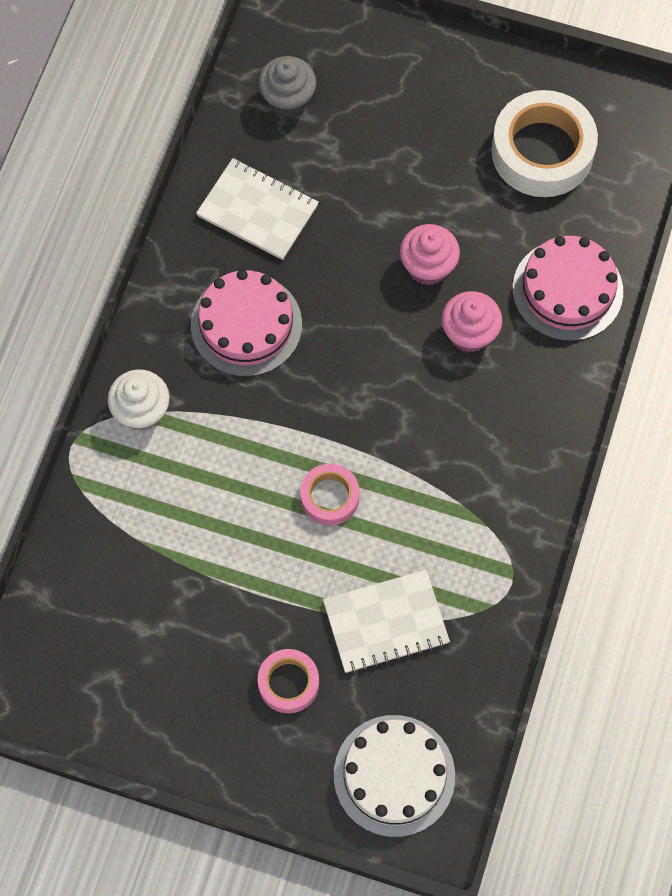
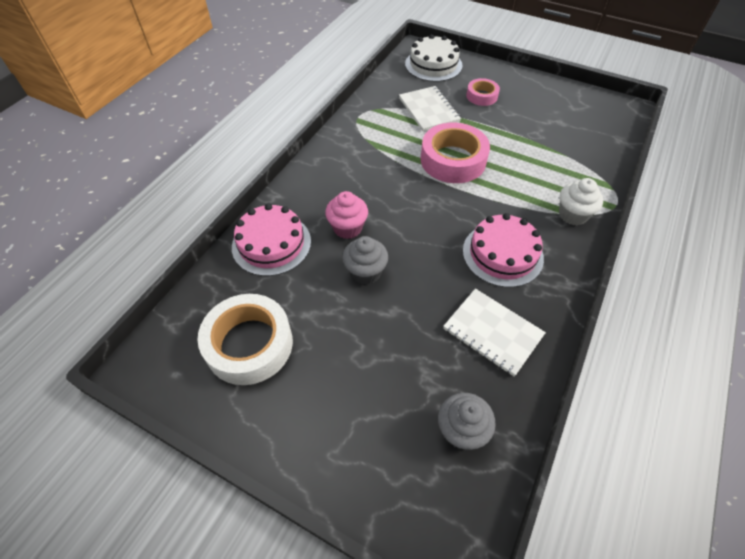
camera: 170 degrees left, 15 degrees down
(329, 497) = (453, 160): pink tape -> pink tape, size x1.86
(385, 622) = (428, 110): white notebook -> white notebook turned 75 degrees clockwise
(428, 267) = (365, 272): pink cupcake -> grey cupcake

